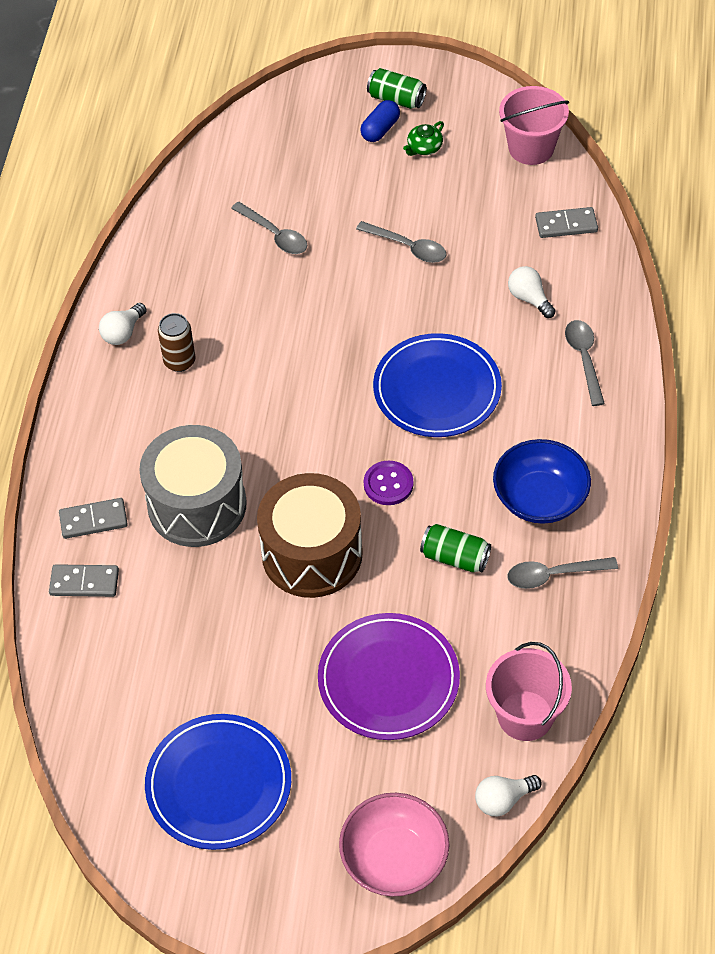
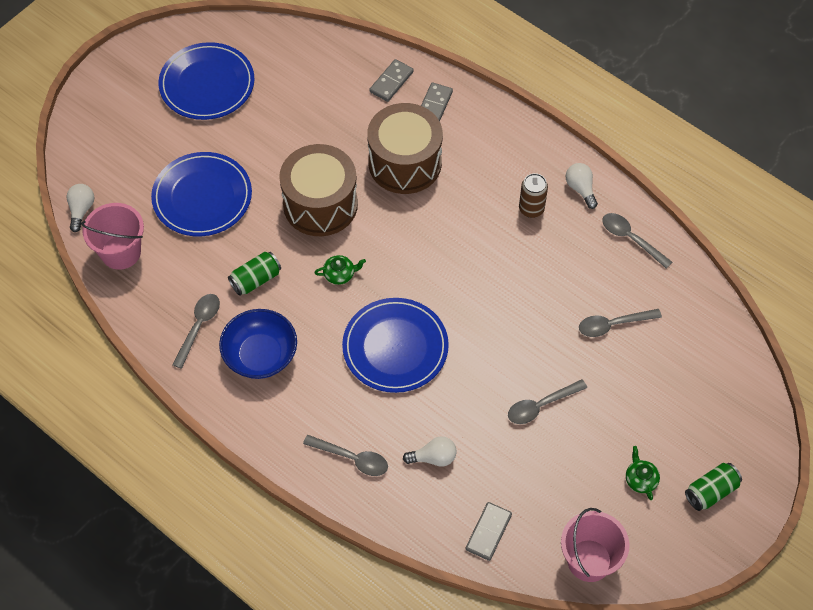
camera: 120 degrees right, 5 degrees up
(159, 265) = (631, 239): none -> grey spoon
(197, 505) = (405, 163): grey drum -> brown drum
(380, 129) = (682, 459): blue capsule -> none
(388, 484) = (340, 274): purple button -> green teapot
(388, 679) = (202, 197): purple plate -> blue plate
(394, 858) = (95, 140): pink bowl -> none

